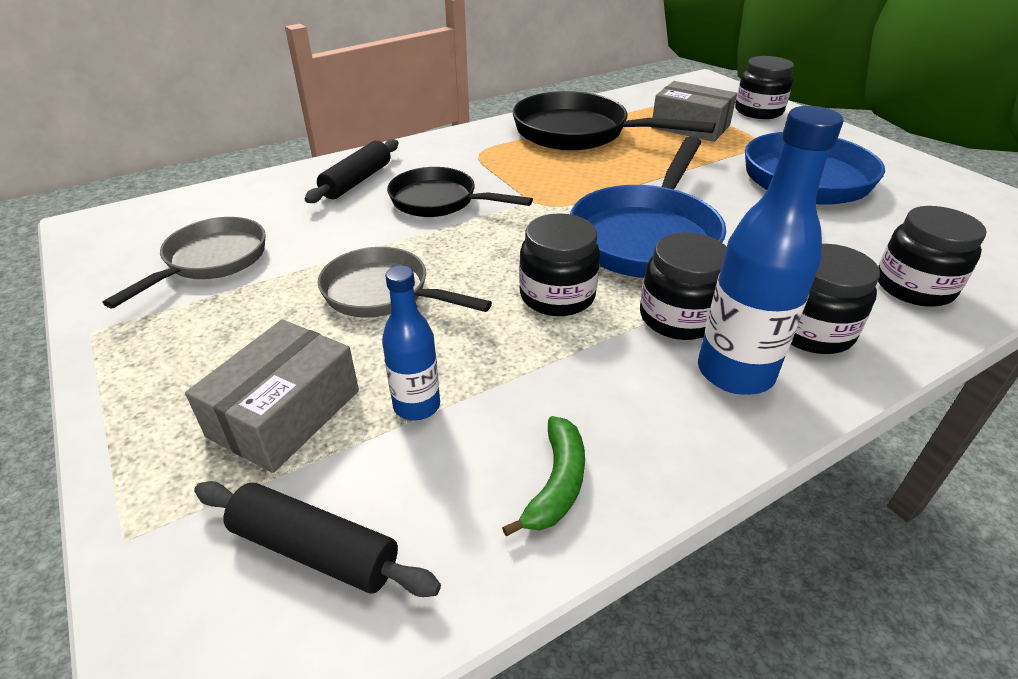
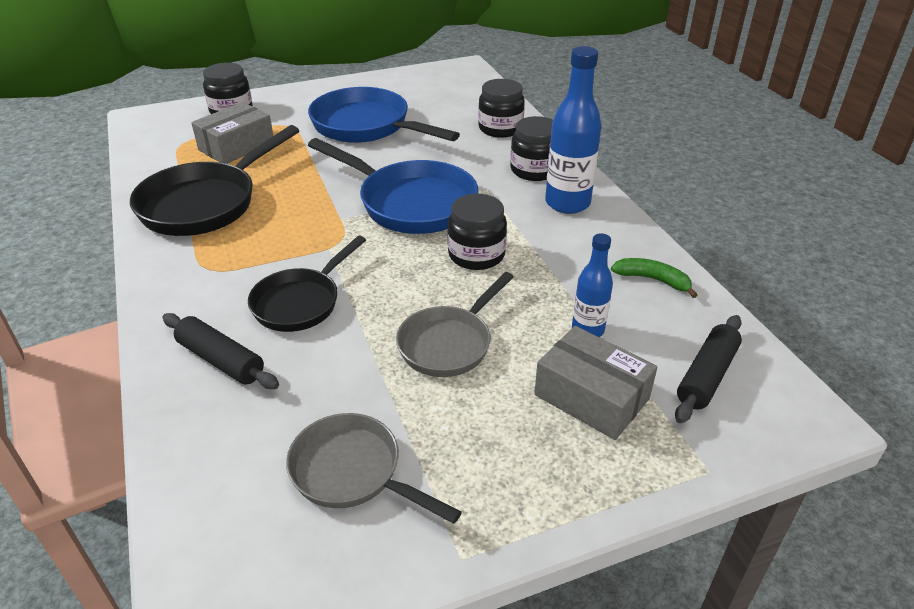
camera: 80 degrees left, 0 degrees up
(678, 318) = (512, 211): black jar -> none

